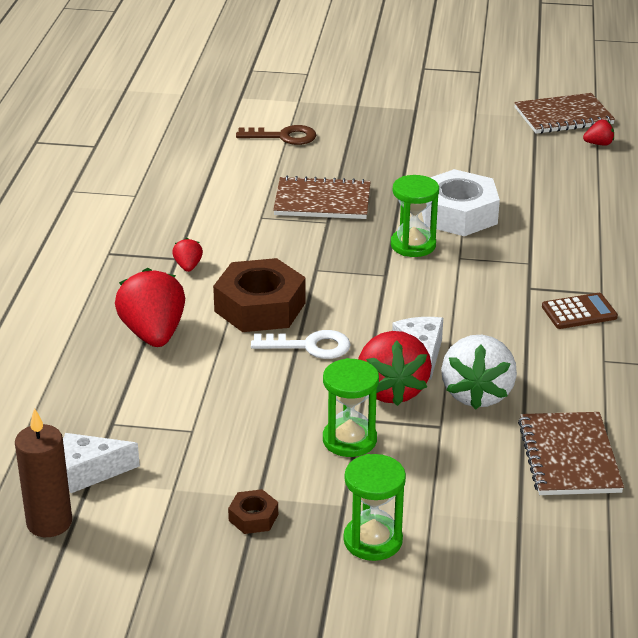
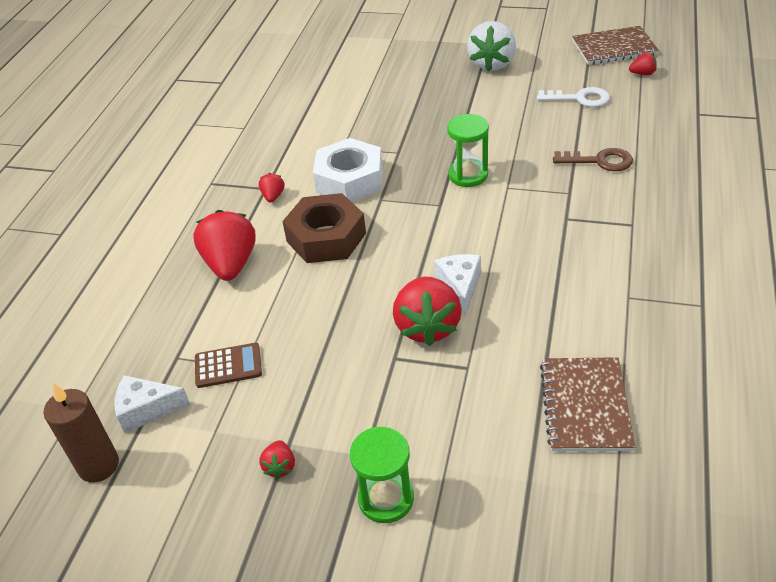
camera: 10 degrees right, 10 degrees up
(253, 517) = (280, 467): brown nut -> red strawberry
(283, 137) = (374, 71): brown key -> brown key (599, 161)
(309, 346) = (362, 278): white key -> white key (579, 99)
(322, 201) = (396, 132): brown notebook -> none
(349, 440) = (382, 381): green hourglass -> none
(458, 214) = (511, 143): white nut -> white nut (350, 180)
(477, 394) = (505, 332): white strawberry -> white strawberry (492, 64)
(579, 312) = (609, 244): brown calculator -> brown calculator (228, 366)

